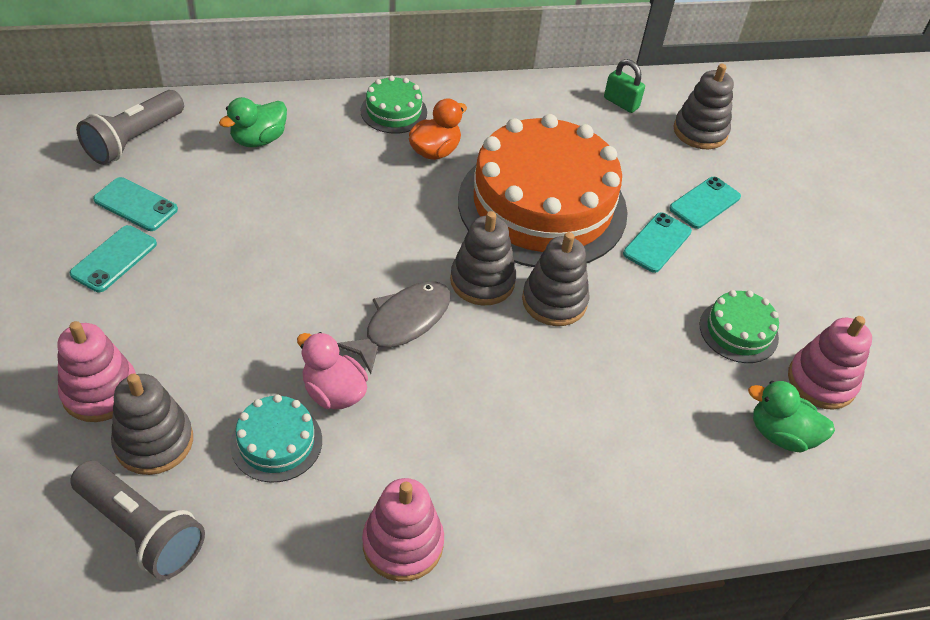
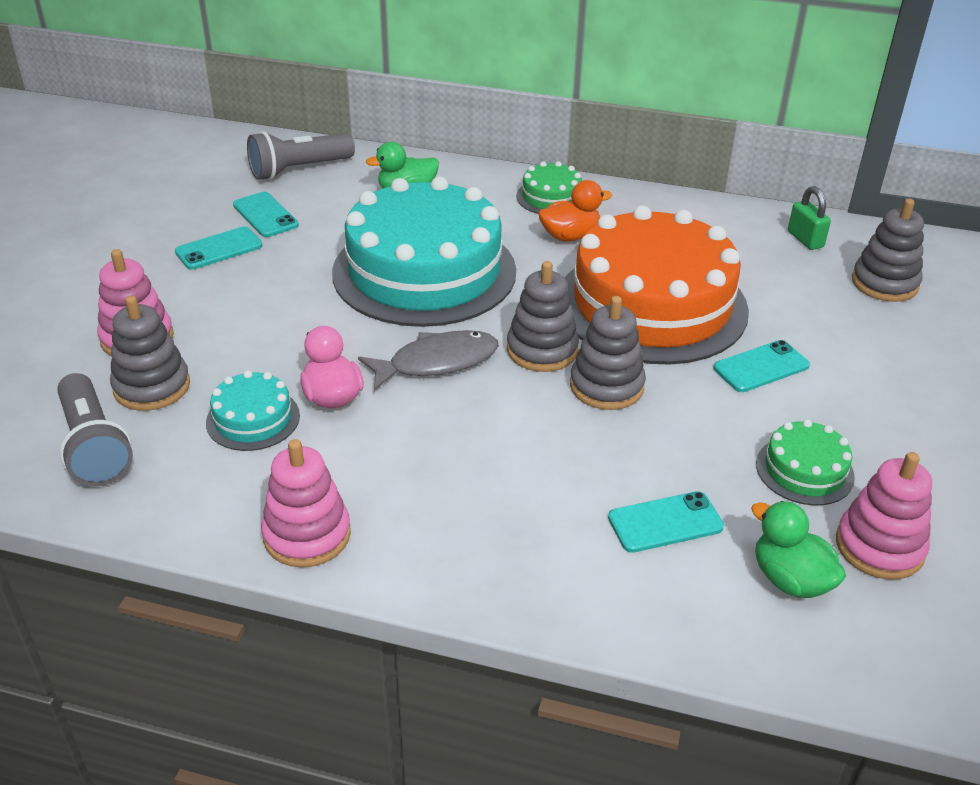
camera: 30 degrees right, 10 degrees down
(331, 227) = (424, 271): none -> turquoise cake
(704, 203) = (845, 346): turquoise phone -> turquoise phone (665, 522)

